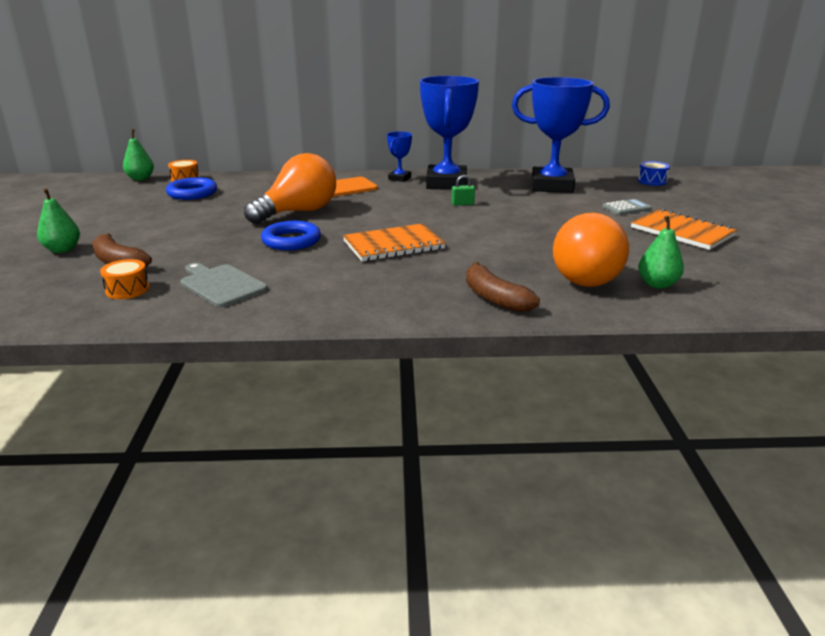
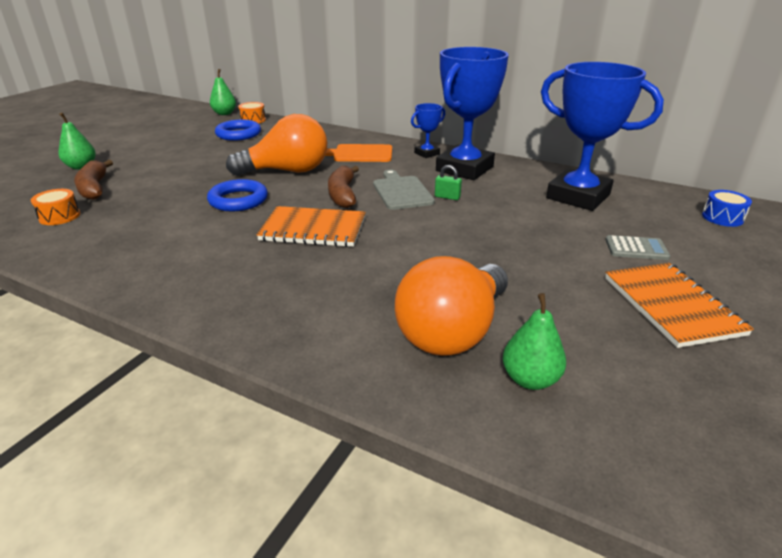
camera: 30 degrees right, 5 degrees up
(221, 285) = (122, 231): grey cutting board -> grey cutting board (401, 191)
(494, 298) = (314, 328): brown banana -> brown banana (343, 194)

